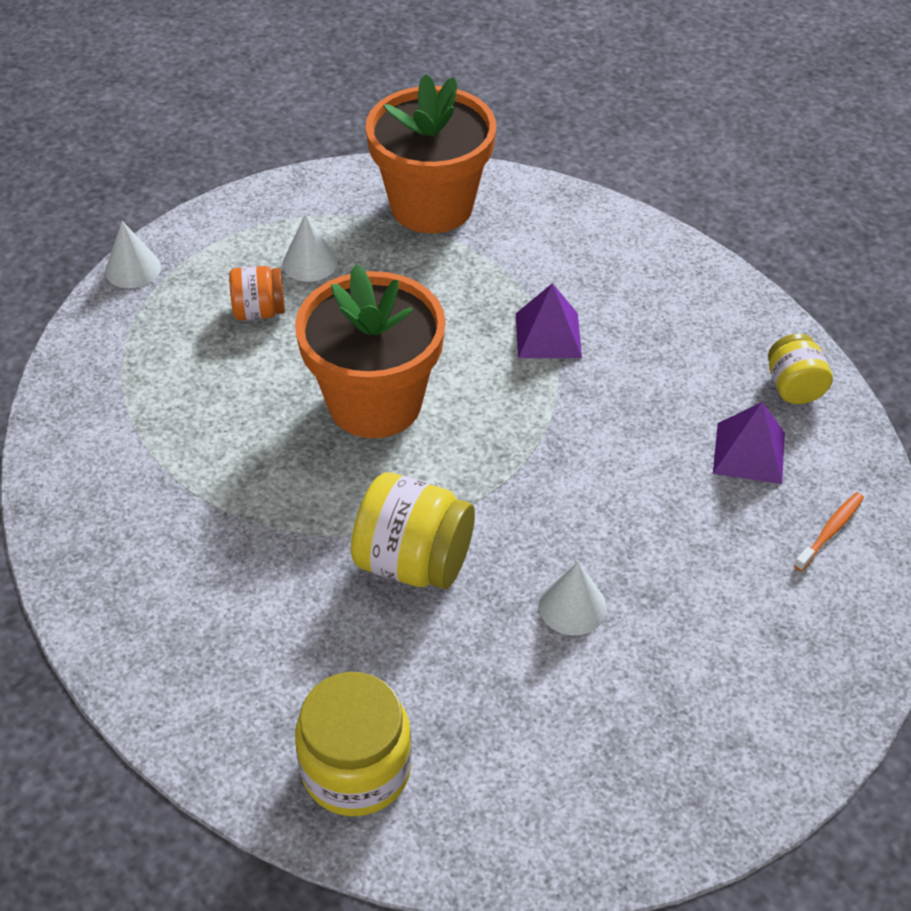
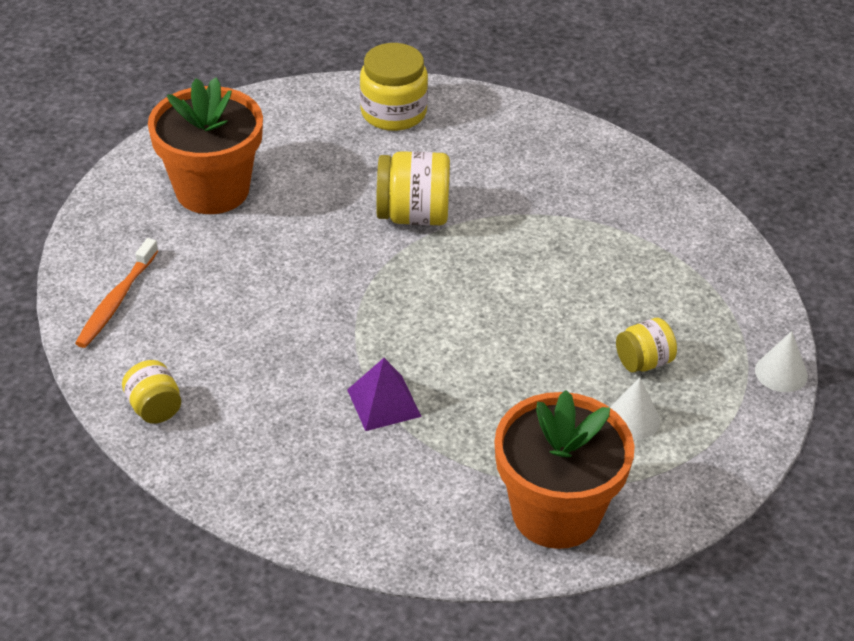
camera: 160 degrees right, 5 degrees down
(259, 311) = (643, 362): orange jar -> yellow jar
(375, 403) = (500, 311): orange flower pot -> orange flower pot (212, 190)
(572, 606) = (294, 214): white cone -> none
(749, 453) = (186, 343): purple pyramid -> none
(830, 531) = (116, 301): orange toothbrush -> orange toothbrush, size x1.60

